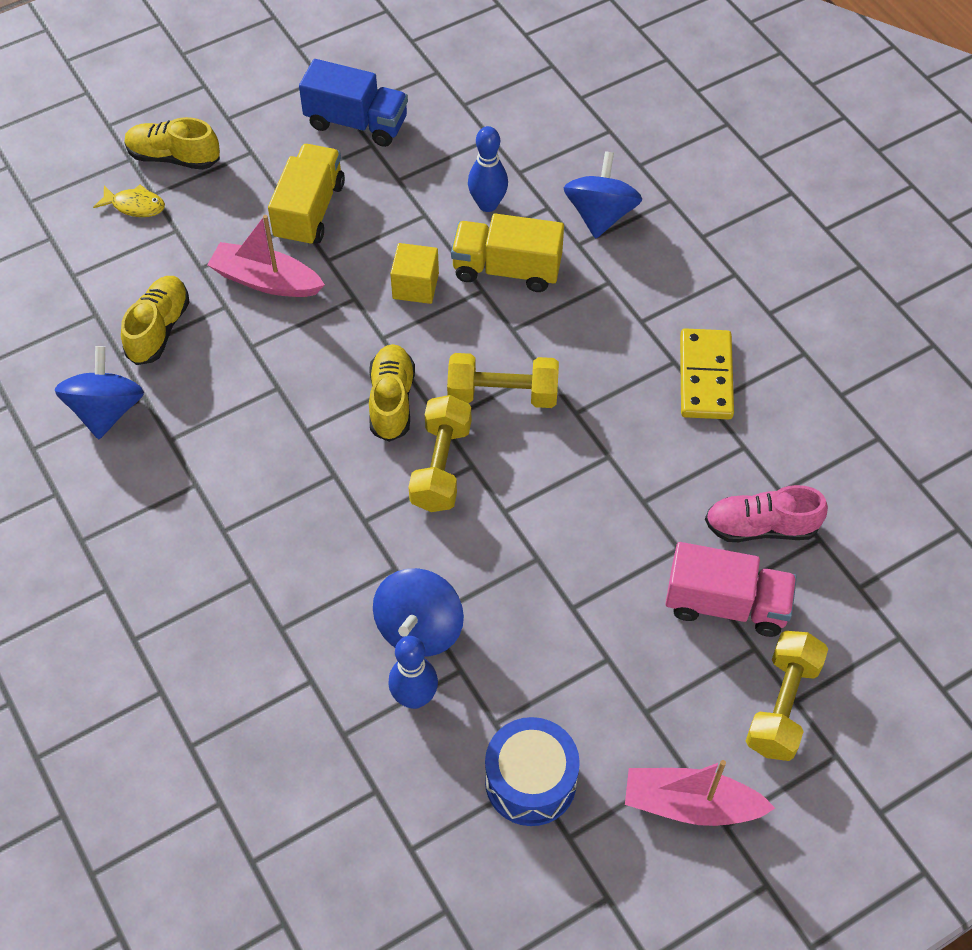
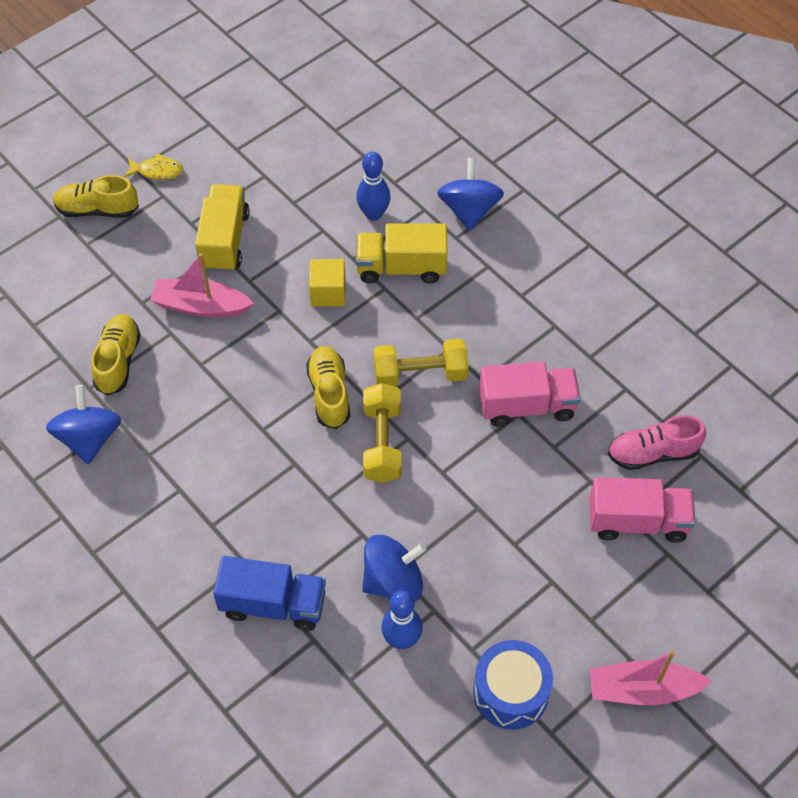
camera: 10 degrees left, 0 degrees up
(135, 206) = (73, 257): yellow fish -> yellow fish (157, 171)
(356, 123) = (248, 158): blue truck -> blue truck (273, 604)
(419, 628) = (393, 581): blue spinning top -> blue spinning top turned 120 degrees counterclockwise
(621, 449) = (527, 406): none -> pink truck
(705, 377) = (583, 335): yellow domino -> none
(782, 705) = (698, 597): yellow dumbbell -> none

